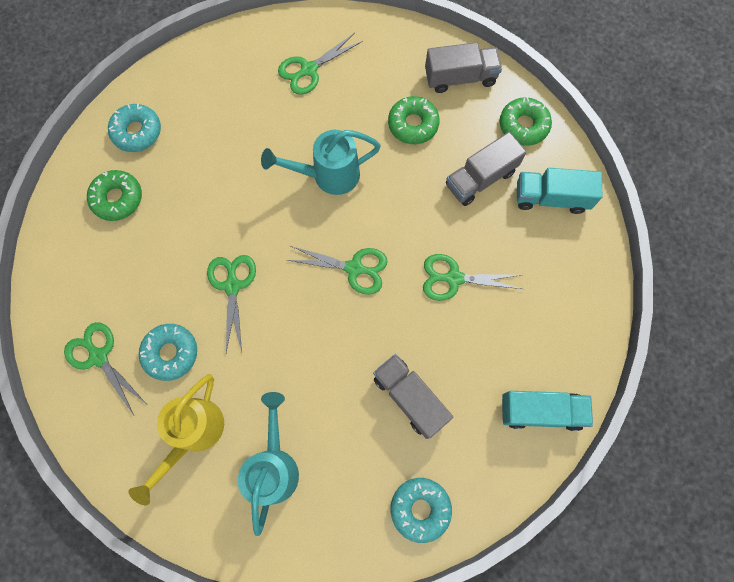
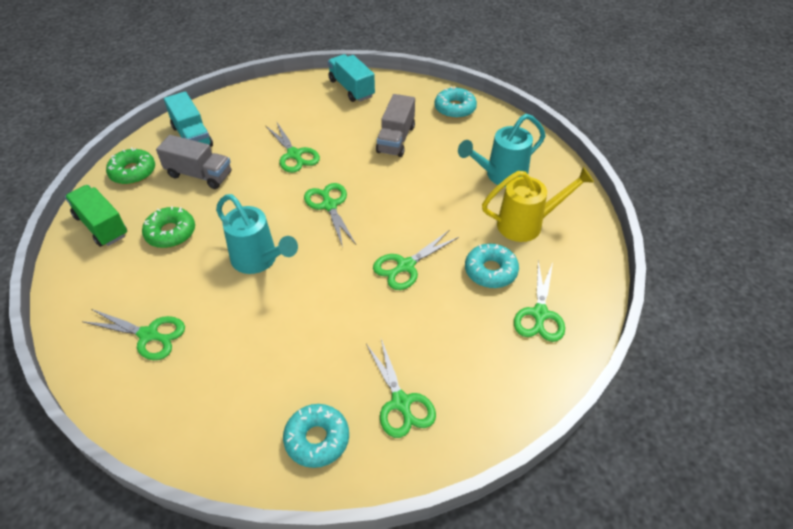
camera: 125 degrees left, 25 degrees down
(117, 198) = (401, 402): green donut -> green scissors
(460, 78) = (101, 226): grey truck -> green truck

